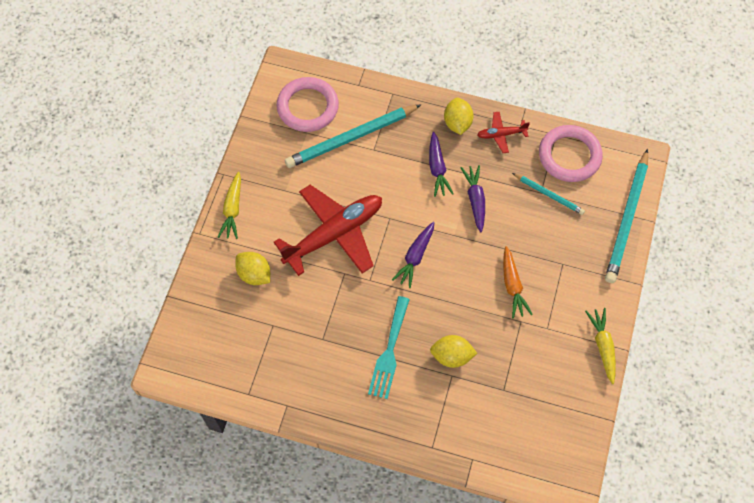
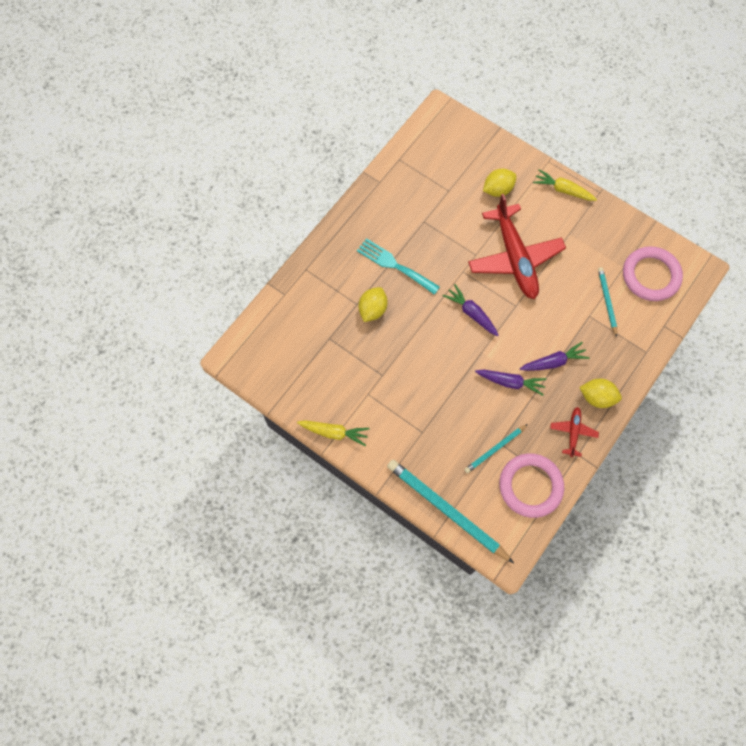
camera: 110 degrees right, 5 degrees up
(351, 138) = (607, 301): turquoise pencil -> turquoise pencil, size x0.53
(437, 168) = (553, 362): purple carrot -> purple carrot turned 150 degrees clockwise
(512, 286) = (416, 381): orange carrot -> none

